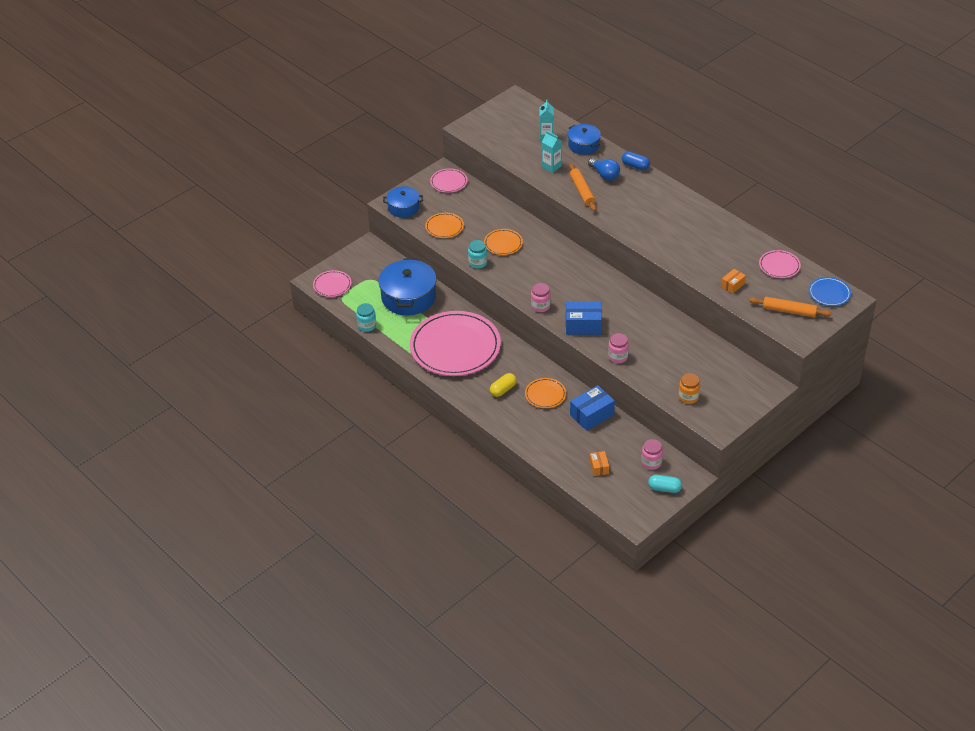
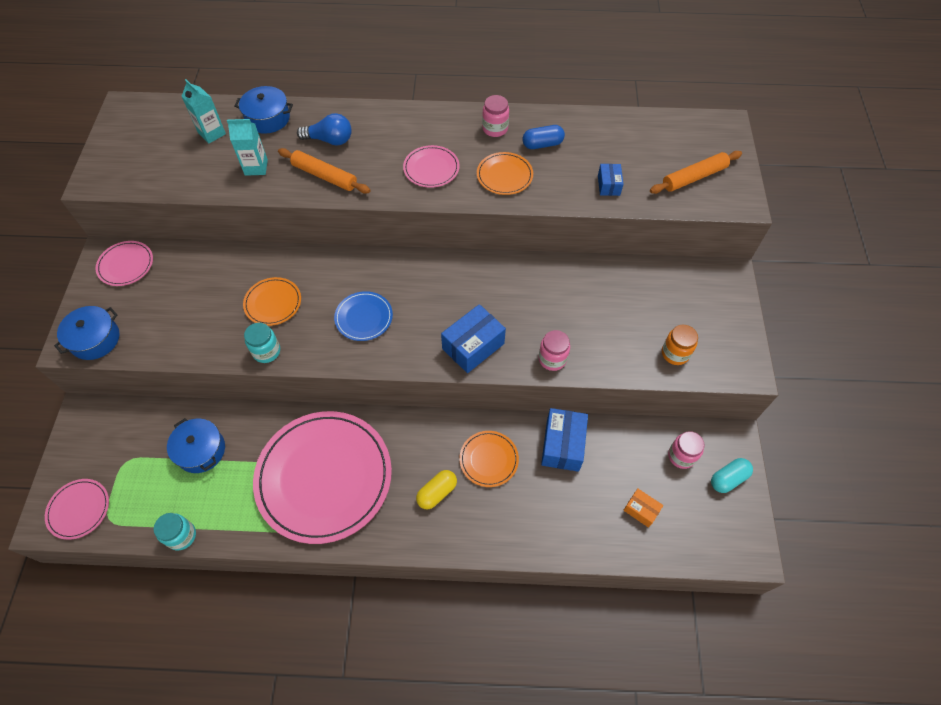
camera: 45 degrees left, 15 degrees up
(408, 297) = (201, 450): blue pot -> blue pot, size x0.59
(444, 227) = (176, 330): orange plate -> orange plate (504, 175)
(503, 390) = (437, 492): yellow capsule -> yellow capsule turned 45 degrees clockwise
(540, 306) = (400, 357): pink jar -> pink jar (495, 129)
(635, 166) = (352, 109): blue capsule -> blue capsule (542, 144)
(732, 285) = (608, 185): orange box -> blue box
(779, 266) = (623, 132): pink plate -> pink plate (431, 168)
(829, 293) = (702, 131): blue plate -> blue plate (364, 317)

